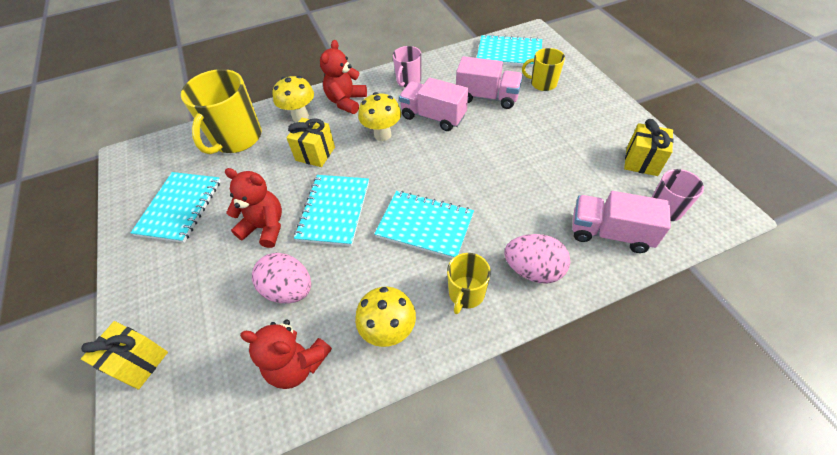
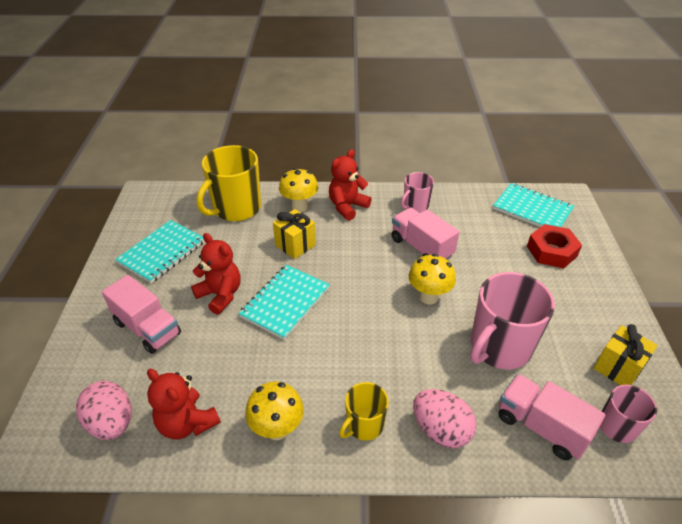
camera: 20 degrees right, 10 degrees down
(139, 362) = (71, 367): yellow gift -> none
(289, 290) = (212, 356): pink egg -> pink egg (112, 423)
(382, 134) = (364, 248): yellow mushroom -> yellow mushroom (428, 297)
(425, 225) = (359, 347): turquoise notebook -> none
(487, 97) = (485, 246): pink truck -> pink truck (147, 328)
(542, 83) = (551, 251): yellow mug -> red nut
(543, 179) = (499, 347): none -> pink mug

